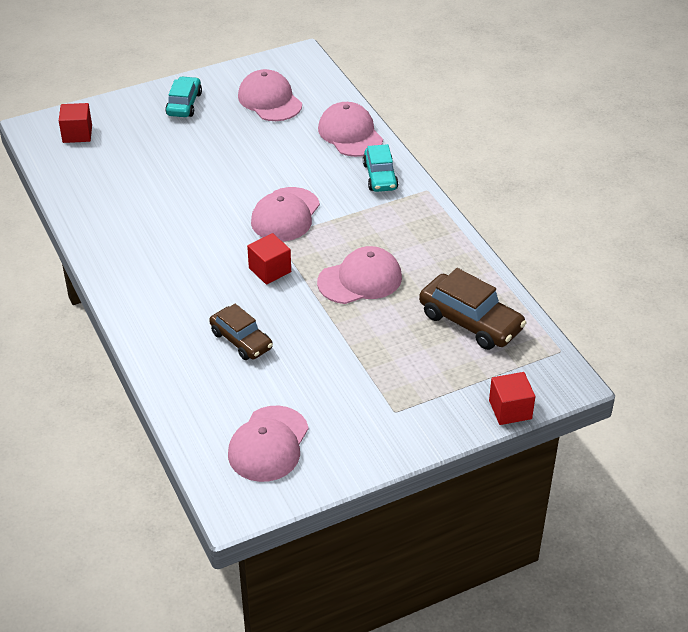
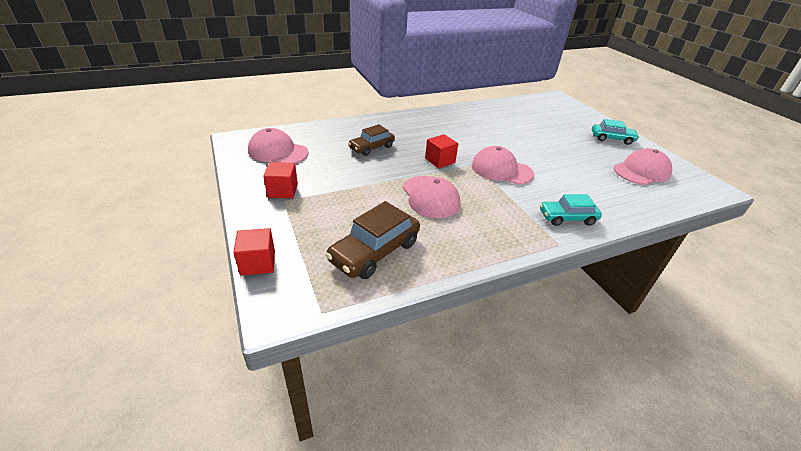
camera: 90 degrees right, 5 degrees down
(77, 134) = (558, 107): red cube -> red cube (282, 190)
(350, 134) = (621, 206): pink cap -> none

